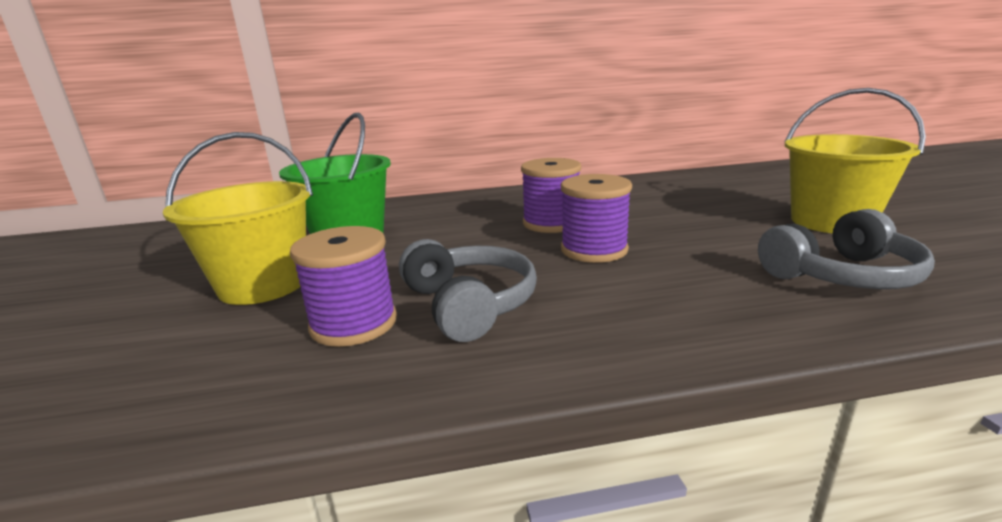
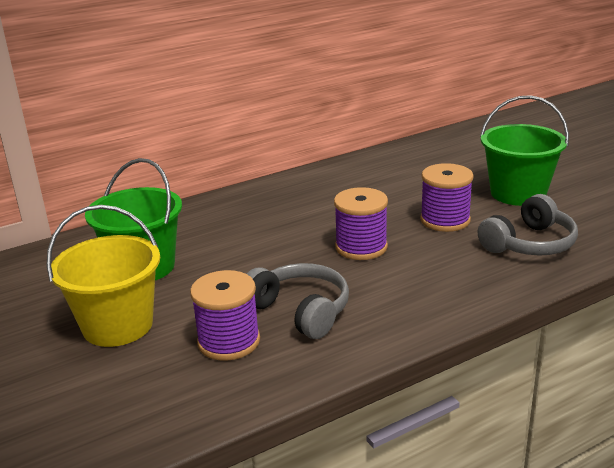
camera: 20 degrees left, 5 degrees up
(551, 223) = (312, 224): purple spool -> purple spool (445, 220)
(831, 221) = (518, 193): yellow bucket -> green bucket

